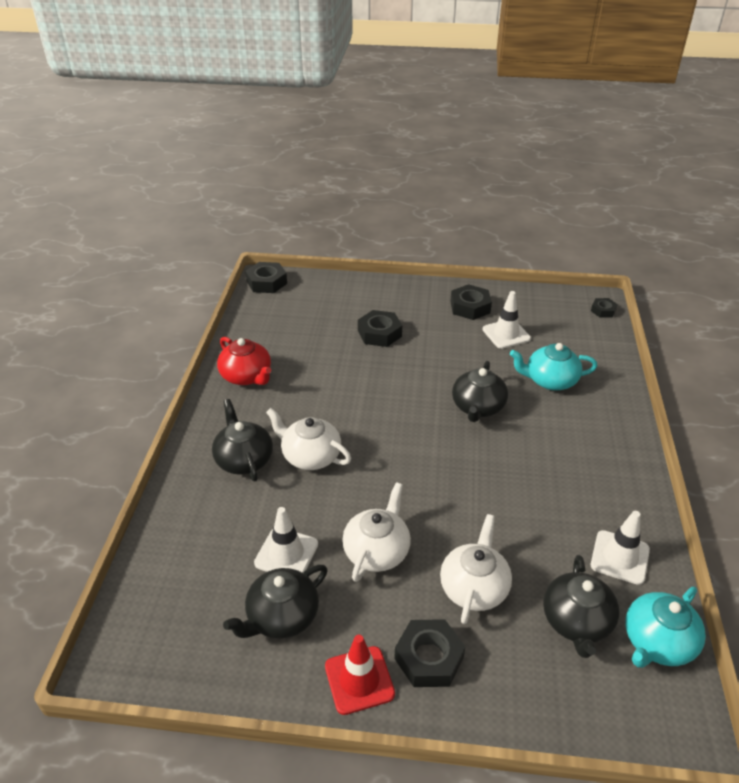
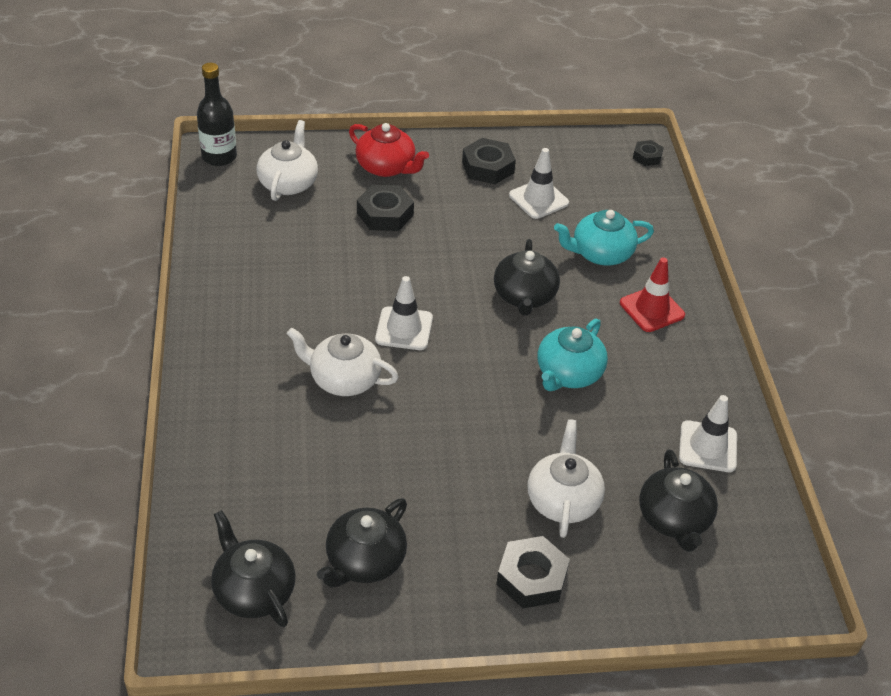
camera: 15 degrees left, 5 degrees up
(244, 459) = (265, 393): black teapot -> black teapot (253, 590)
(247, 376) = (235, 289): red teapot -> red teapot (386, 167)
(267, 282) = (219, 157): black nut -> black bottle
(286, 553) = (349, 494): white traffic cone -> white traffic cone (404, 329)
(359, 680) = (465, 611): red traffic cone -> red traffic cone (652, 309)
(377, 551) = (450, 476): white teapot -> white teapot (288, 183)
(657, 642) = (756, 527): turquoise teapot -> turquoise teapot (568, 373)

